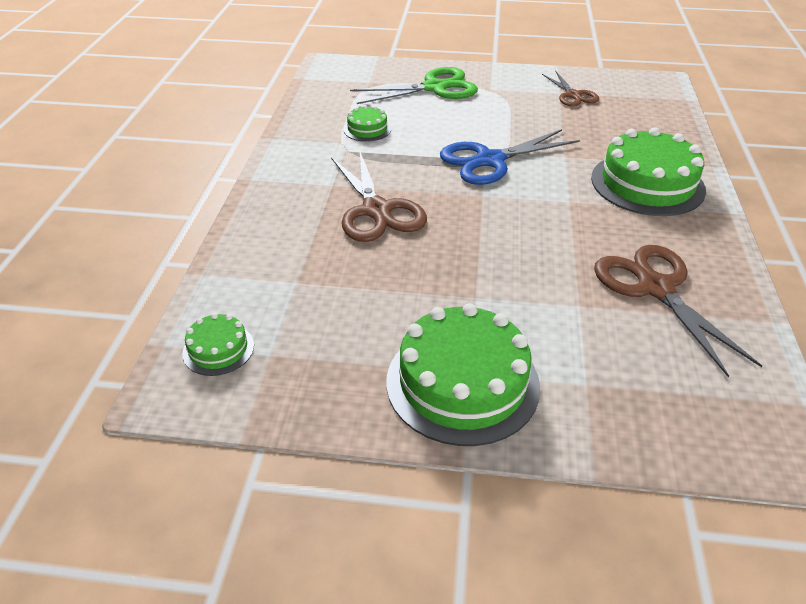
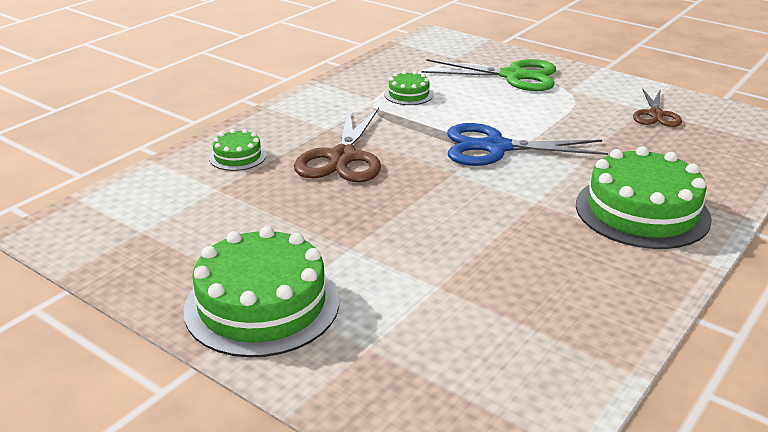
camera: 30 degrees right, 10 degrees down
(218, 349) = (110, 215): green cake -> green cake (237, 156)
(655, 288) = (534, 299): brown scissors -> none

